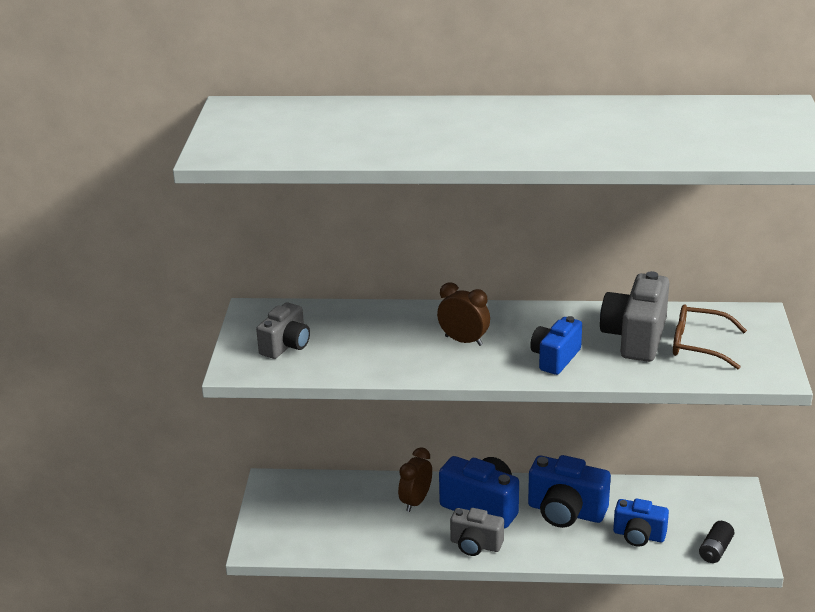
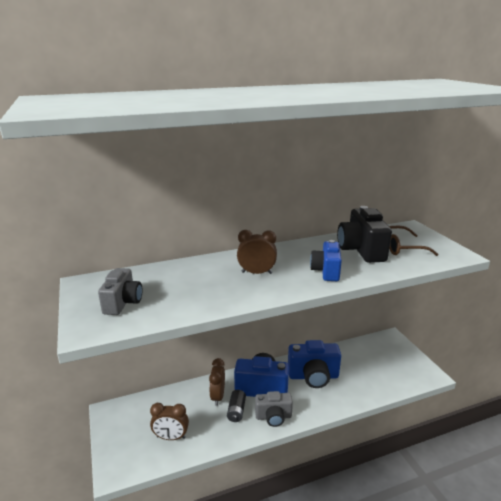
camera: 25 degrees left, 5 degrees down
(334, 531) = (171, 437): none -> brown clock
(635, 338) = (361, 250): grey camera -> black camera
(639, 536) = (364, 379): blue camera -> none
(715, 550) = (410, 376): black battery -> black battery (236, 411)

